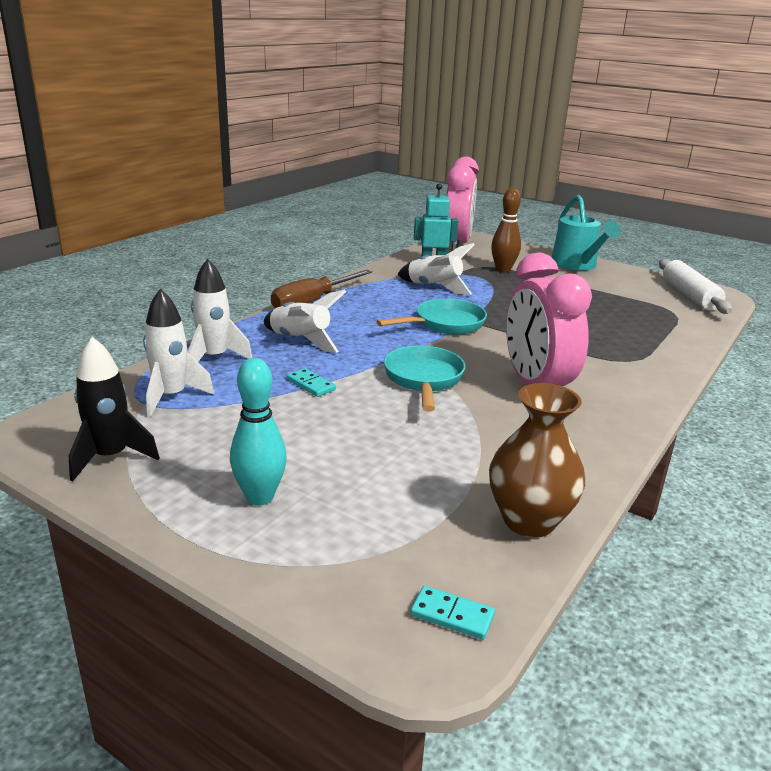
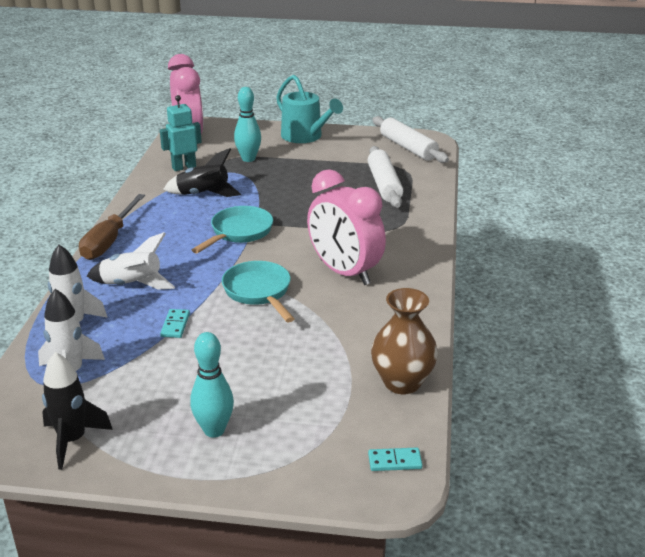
camera: 25 degrees left, 5 degrees up
(310, 385) = (175, 325): turquoise domino -> turquoise domino turned 75 degrees clockwise
(434, 287) = (203, 194): white rocket -> black rocket
(503, 270) = (248, 159): brown bowling pin -> turquoise bowling pin
(639, 320) = (384, 185): none -> white rolling pin

